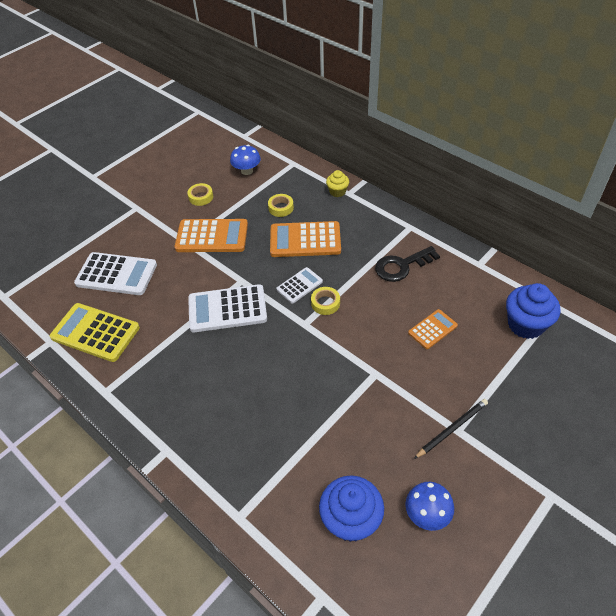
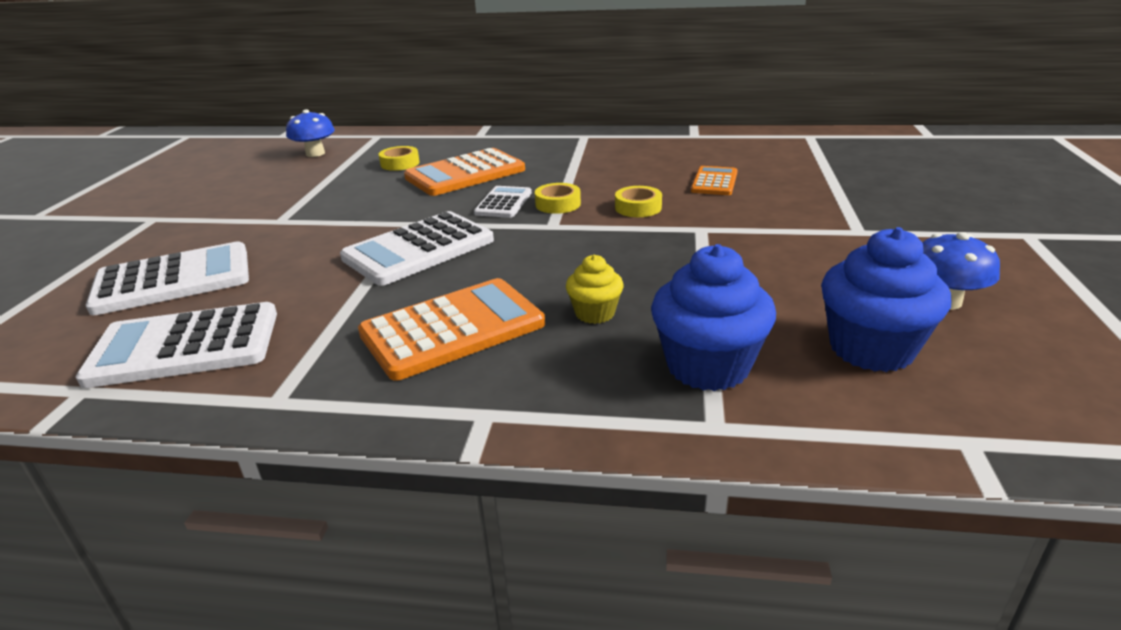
camera: 35 degrees left, 20 degrees down
(95, 332) = (185, 346): yellow calculator -> white calculator
(201, 197) = (263, 185): yellow tape -> yellow tape (638, 208)
(212, 236) = (319, 206): orange calculator -> orange calculator (452, 329)
(337, 192) = (463, 138): yellow cupcake -> yellow cupcake (595, 313)
(402, 266) = (613, 158): black key -> none
(452, 429) = (852, 233): black pencil -> none
(525, 325) = (800, 152): blue cupcake -> blue cupcake (708, 366)

